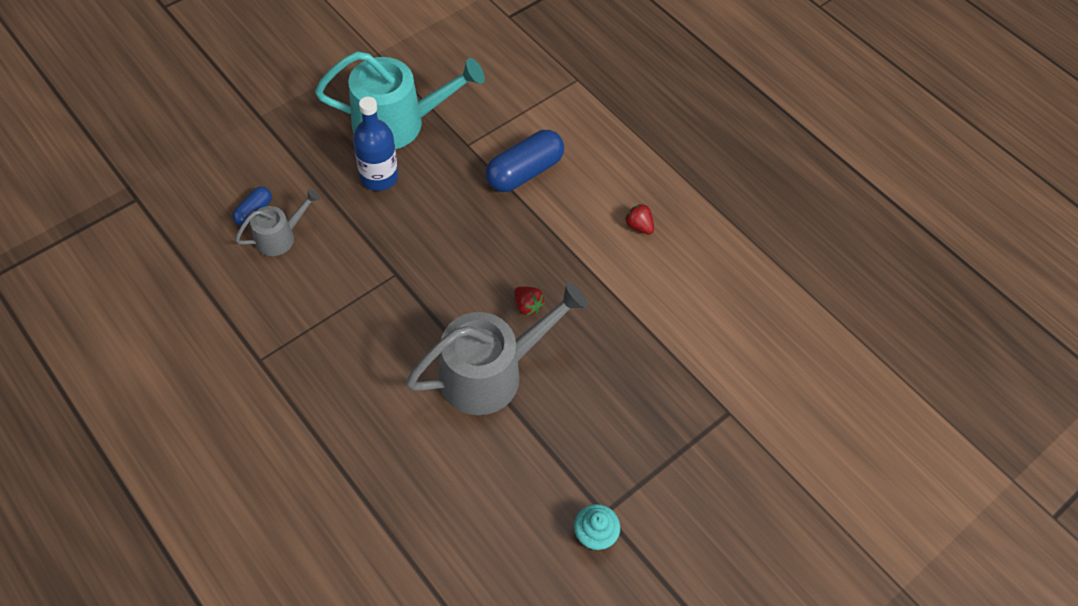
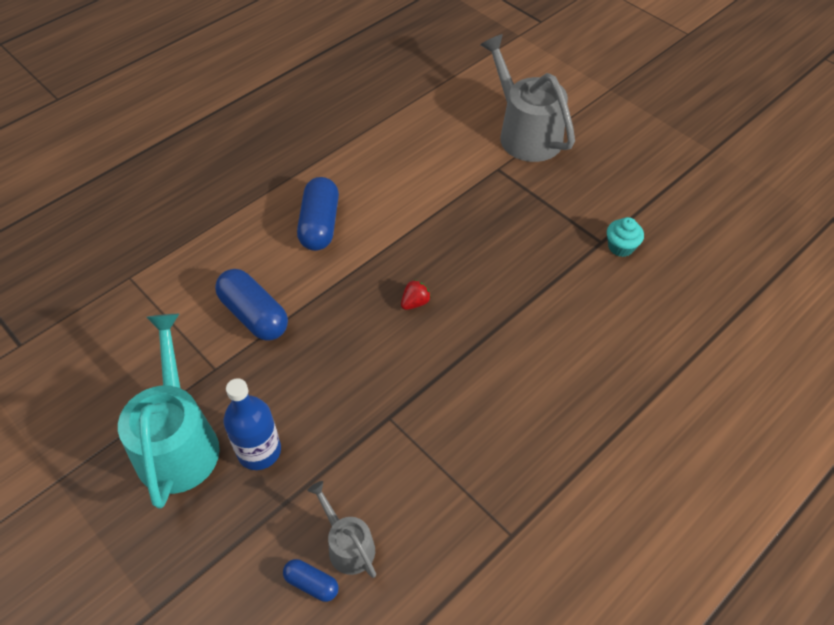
camera: 90 degrees left, 5 degrees down
(490, 373) = (490, 326): grey watering can -> grey watering can (525, 134)
(639, 226) = (320, 225): red strawberry -> blue capsule

